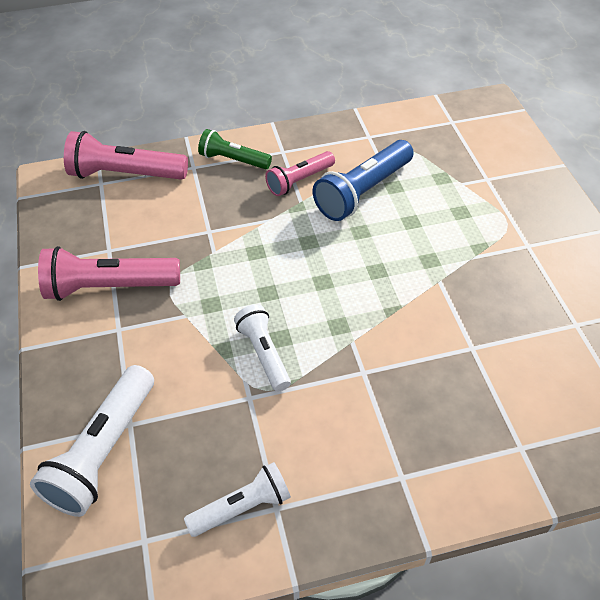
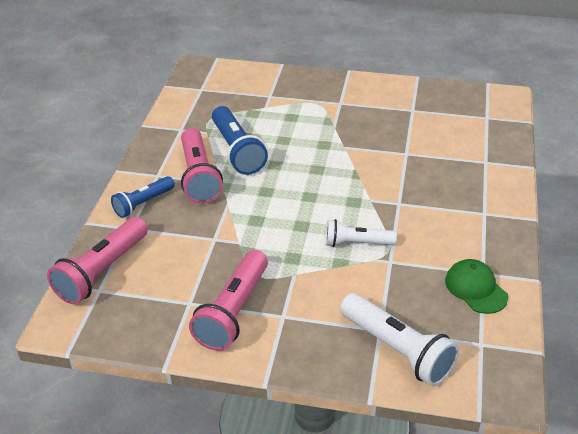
camera: 65 degrees left, 10 degrees down
(233, 160) = (143, 203): green flashlight -> blue flashlight
(242, 507) = (476, 288): white flashlight -> green cap
(299, 181) = (199, 176): pink flashlight -> pink flashlight, size x1.59

